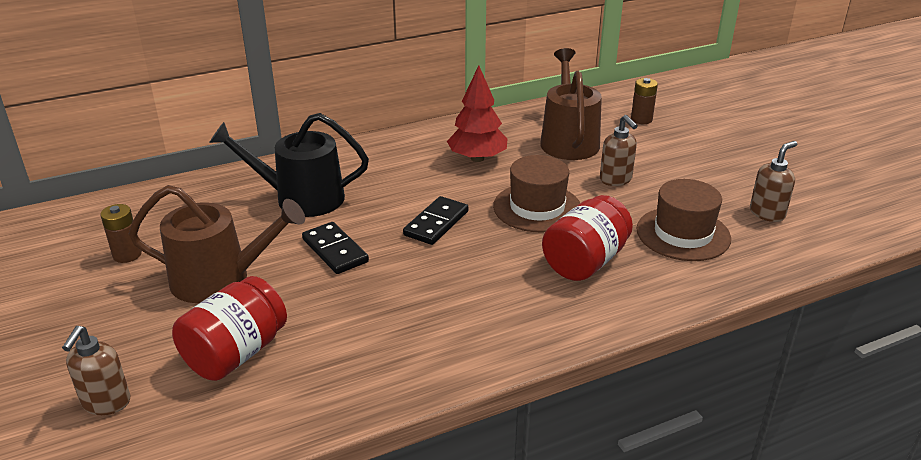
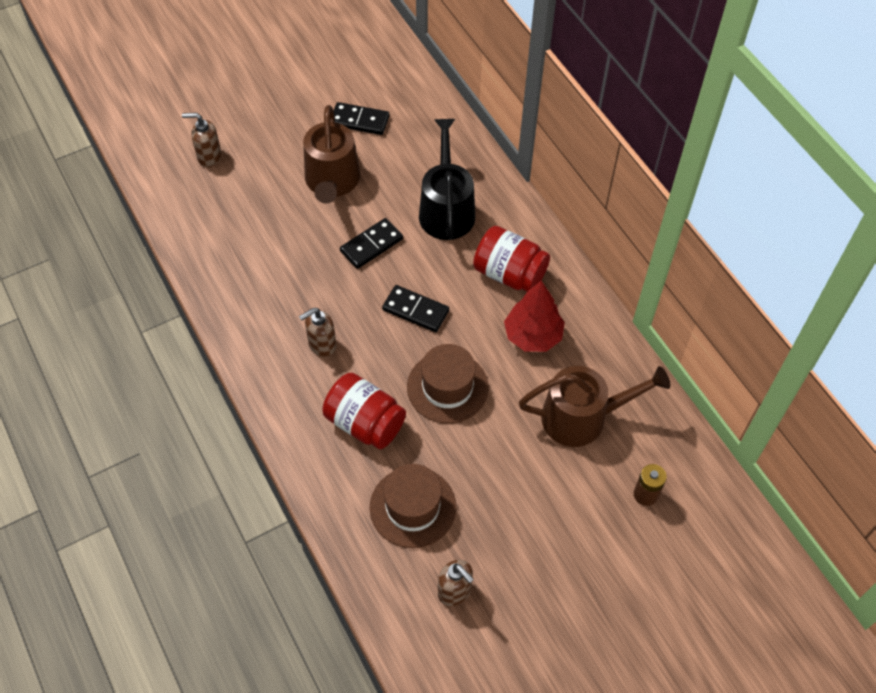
camera: 85 degrees right, 25 degrees up
(127, 255) = (359, 121): brown battery -> black domino
(236, 353) = (252, 209): red jar -> red jar (509, 273)
(616, 180) = (505, 457): brown soap dispenser -> brown soap dispenser (322, 345)

